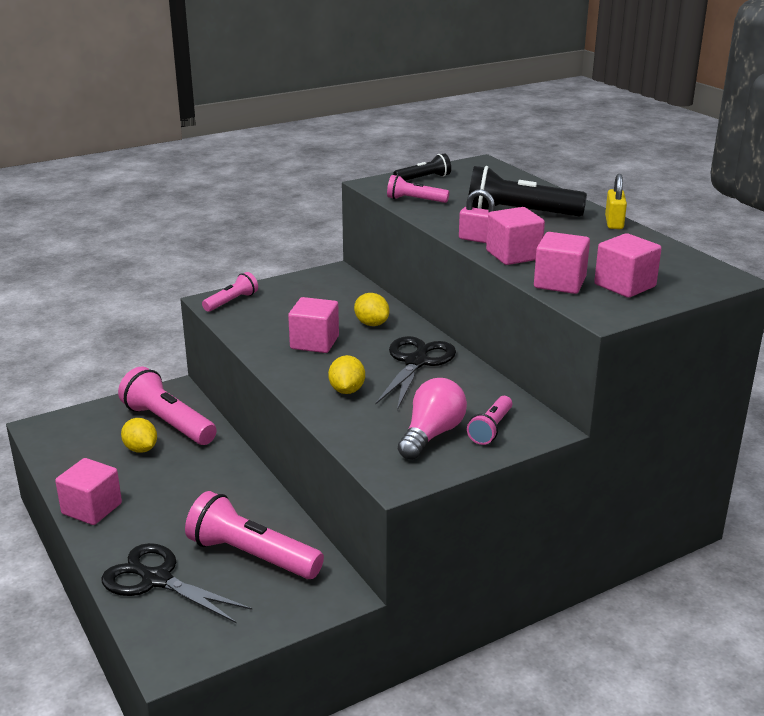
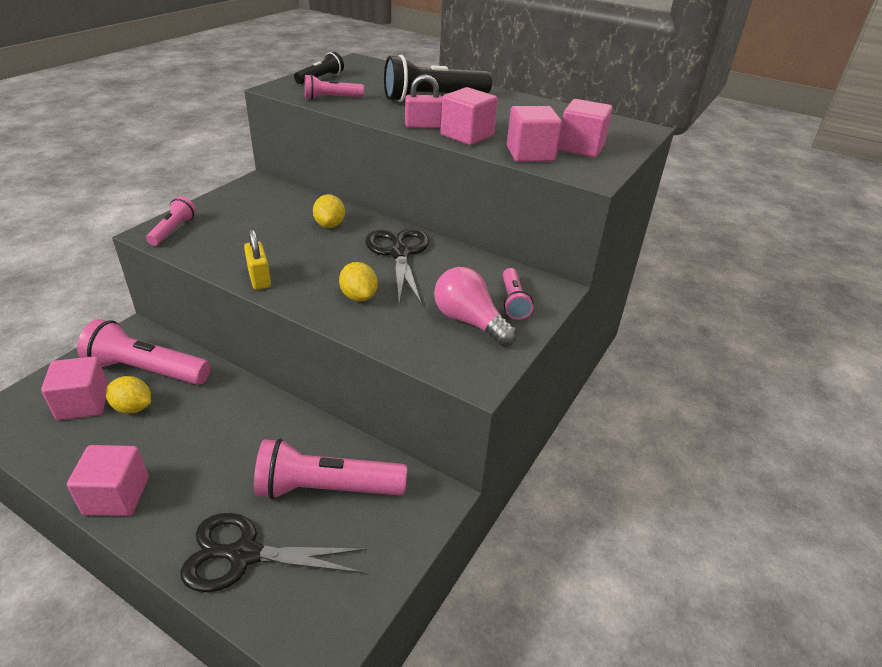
camera: 30 degrees left, 10 degrees up
(314, 342) = (290, 255): pink cube -> pink cube (83, 403)
(371, 324) = (330, 225): yellow lemon -> yellow lemon turned 60 degrees clockwise
(431, 434) = (470, 321): pink light bulb -> pink light bulb turned 45 degrees counterclockwise
(614, 223) = (514, 96): yellow padlock -> yellow padlock (259, 279)

